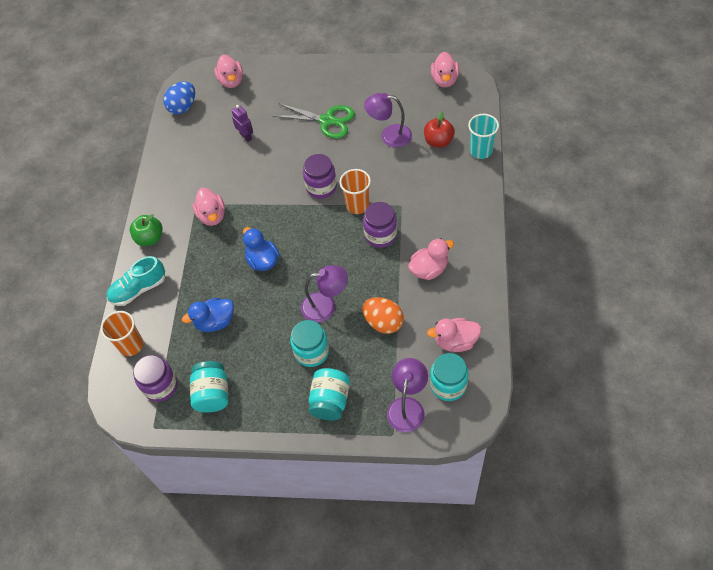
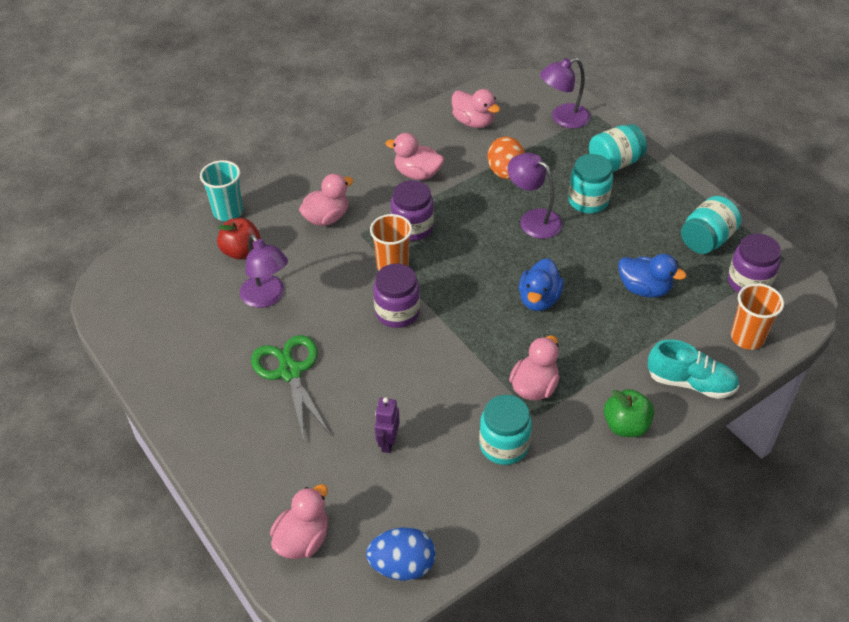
camera: 135 degrees left, 10 degrees down
(444, 80) = (131, 298): pink duck -> pink duck (326, 218)
(448, 385) = (517, 107): turquoise jar -> turquoise jar (504, 445)

